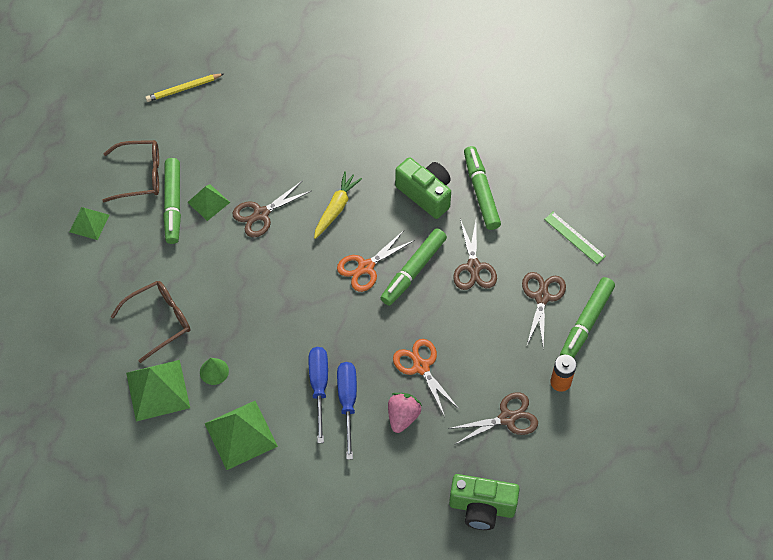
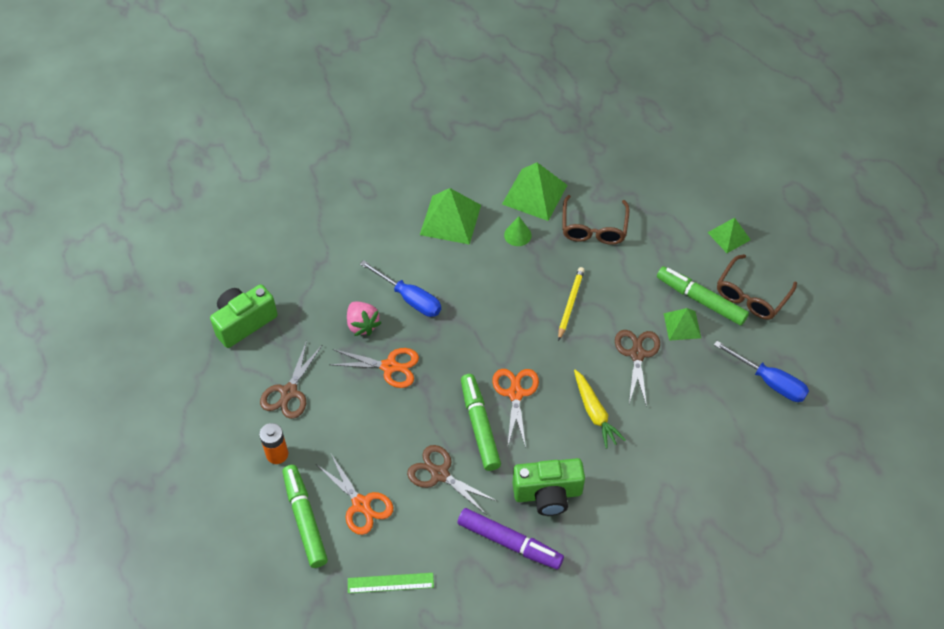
camera: 130 degrees right, 5 degrees down
(183, 89) = (830, 383): yellow pencil -> yellow pencil (570, 304)
(319, 387) = (440, 289): blue screwdriver -> blue screwdriver (769, 381)
(481, 192) = (509, 542): green marker -> purple marker
(542, 297) = (361, 504): brown scissors -> orange scissors

